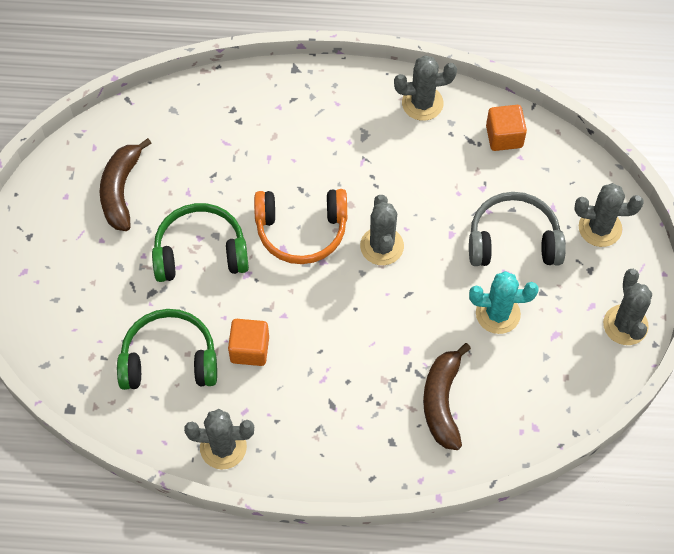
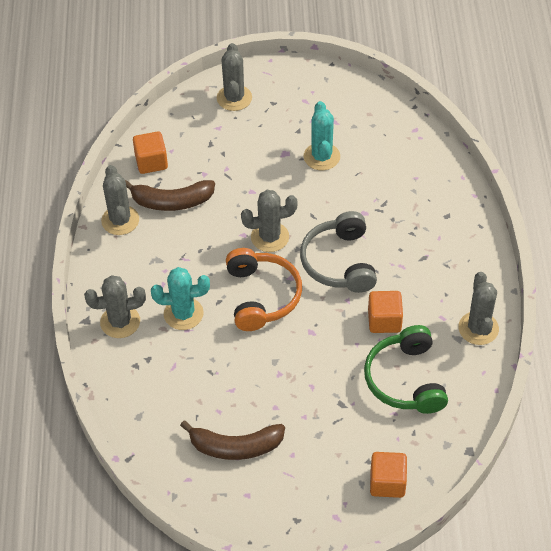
camera: 95 degrees left, 10 degrees down
(50, 323) = (387, 482): none -> orange cube
(200, 252) = (294, 371): green headphones -> none
(289, 155) = (183, 314): none -> turquoise cactus
(442, 402) = (406, 186): brown banana -> brown banana (172, 202)
(513, 240) = (252, 151): grey headphones -> grey headphones (339, 262)
(625, 325) = (318, 81): grey cactus -> grey cactus (120, 322)

